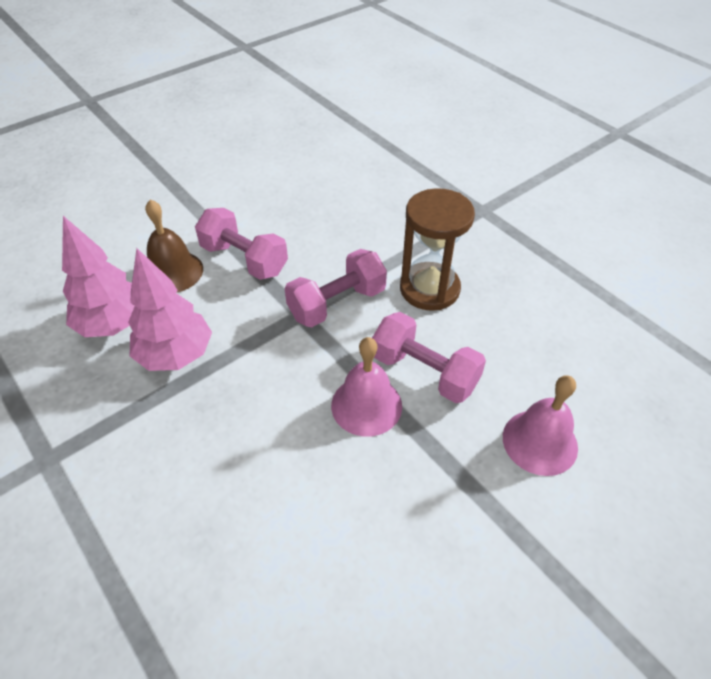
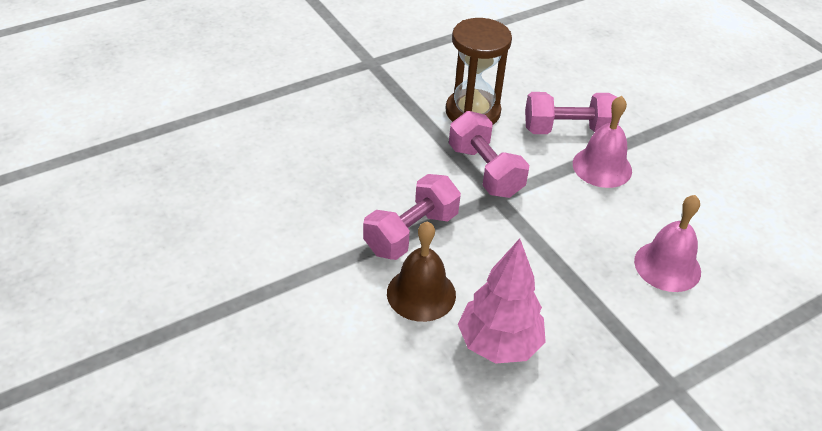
camera: 85 degrees left, 5 degrees down
(176, 355) = (545, 289): pink tree -> none
(424, 372) = (568, 130): pink dumbbell -> pink dumbbell turned 45 degrees clockwise
(540, 442) = (630, 87): pink bell -> pink bell (667, 266)

